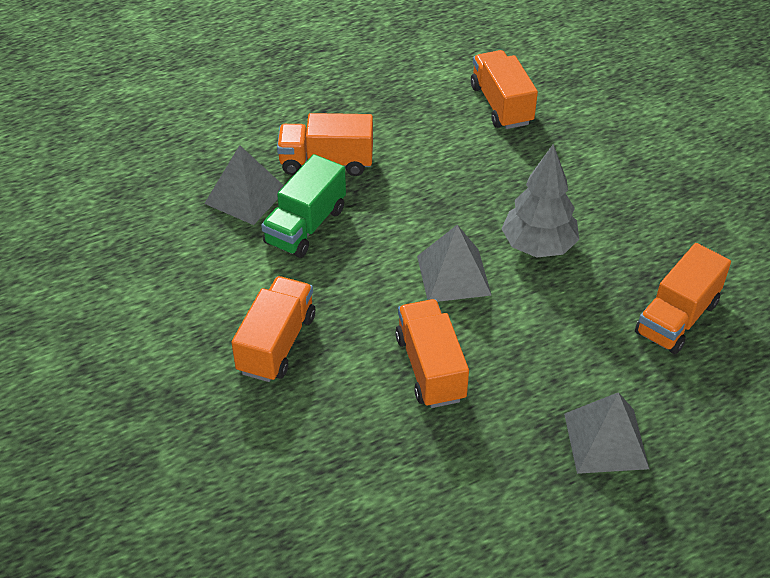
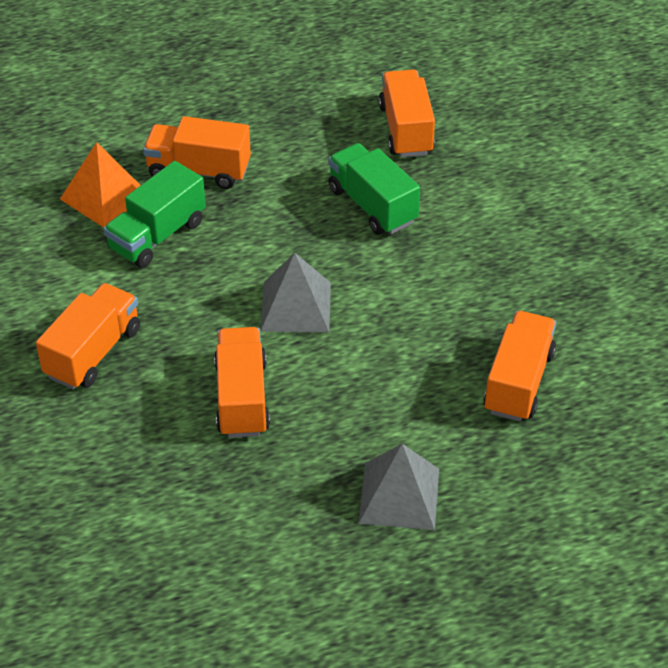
camera: 10 degrees right, 0 degrees up
(246, 196) = (104, 196): grey pyramid -> orange pyramid
(493, 175) = (372, 205): none -> green truck
(538, 246) = (395, 288): grey tree -> none
(677, 318) = (518, 382): orange truck -> orange truck turned 150 degrees clockwise

